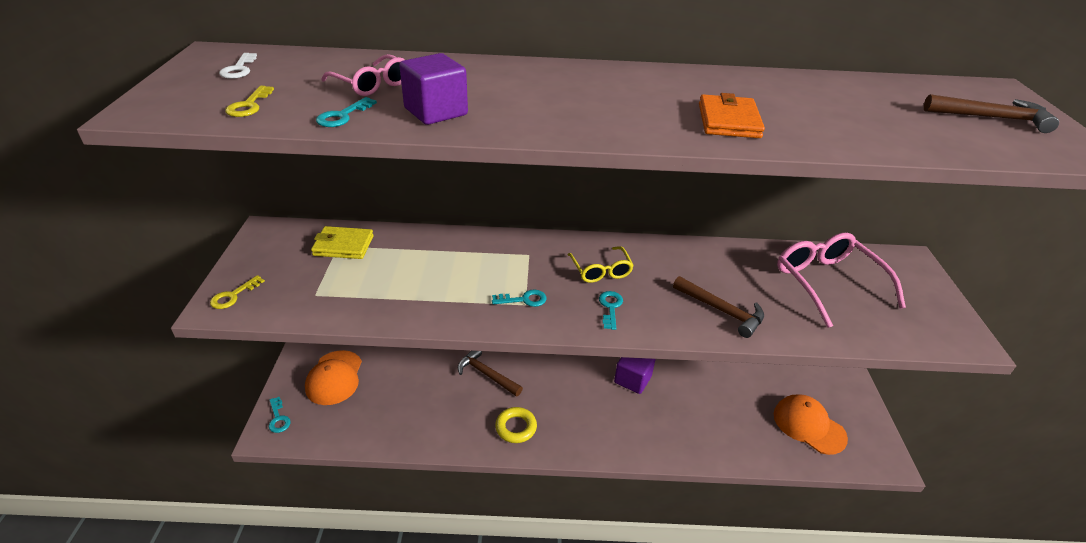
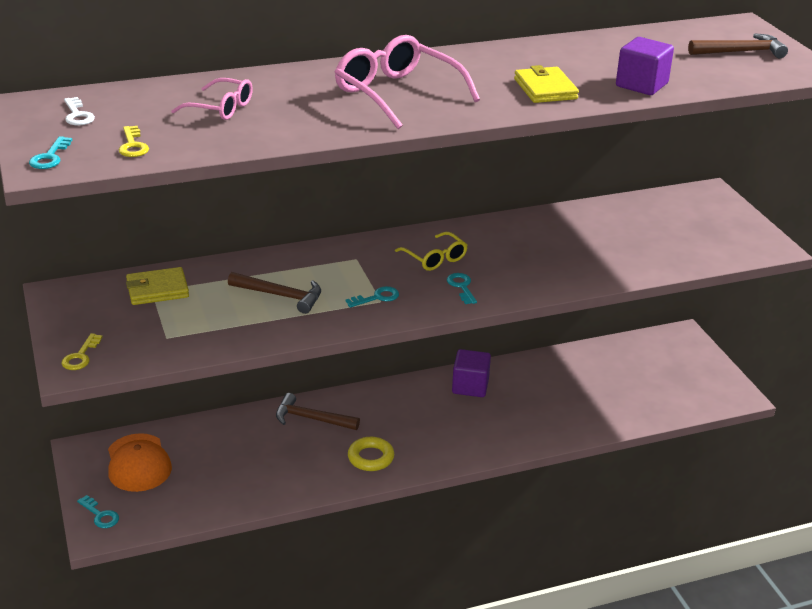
camera: 20 degrees left, 5 degrees down
(343, 116) = (227, 140): turquoise key -> turquoise key (50, 157)
(436, 112) = (302, 122): purple cube -> purple cube (641, 85)
(721, 311) = (562, 268): brown hammer -> brown hammer (280, 296)
(728, 121) = (545, 89): orange wallet -> yellow wallet
(809, 426) = (658, 385): orange cap -> none
(827, 283) = (644, 226): pink glasses -> pink glasses (397, 94)

